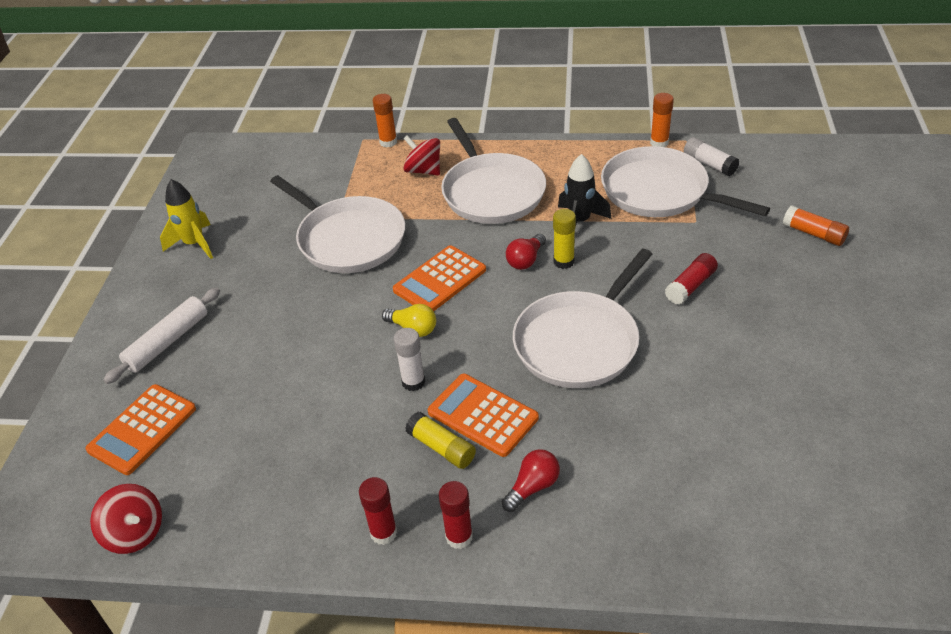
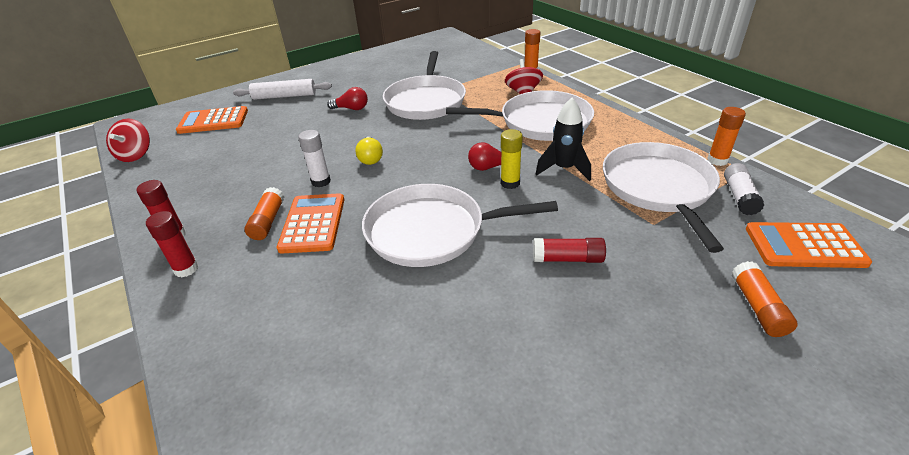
camera: 50 degrees right, 5 degrees down
(194, 244) = (366, 67): yellow rocket -> none
(439, 280) = (427, 146): orange calculator -> orange calculator (804, 246)
(441, 447) = (268, 221): yellow glue stick -> orange glue stick
(491, 192) = (540, 122): white pan -> white pan turned 120 degrees counterclockwise
(533, 487) = (256, 281): red light bulb -> red light bulb (351, 109)

